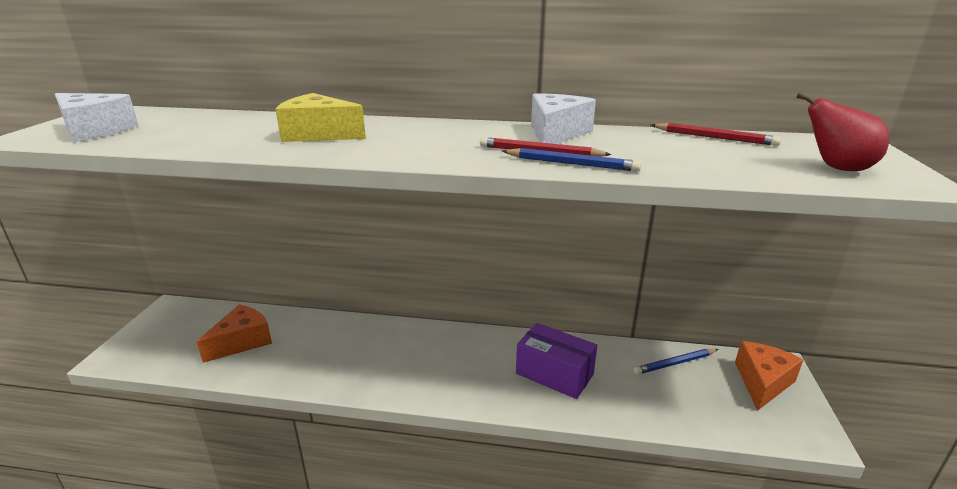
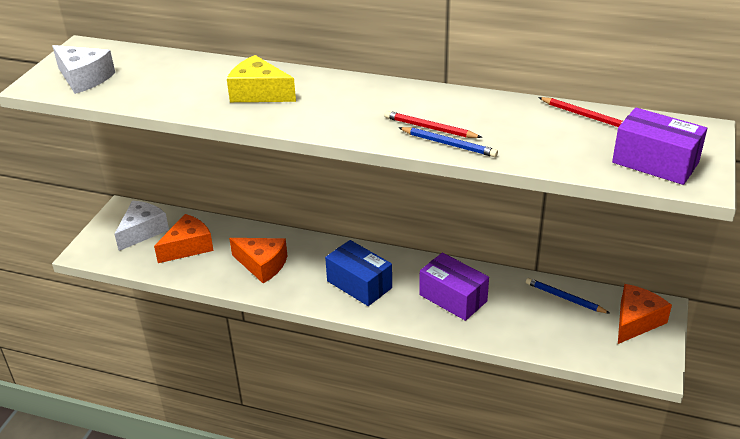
camera: 10 degrees right, 10 degrees up
(329, 355) = (262, 265): none -> orange cheese
(444, 367) = (359, 284): none -> blue box
(556, 133) = (453, 103): white cheese -> white cheese (142, 231)
(675, 363) = (564, 298): blue pencil -> blue pencil turned 45 degrees clockwise
(836, 168) = (655, 163): red pear -> purple box

